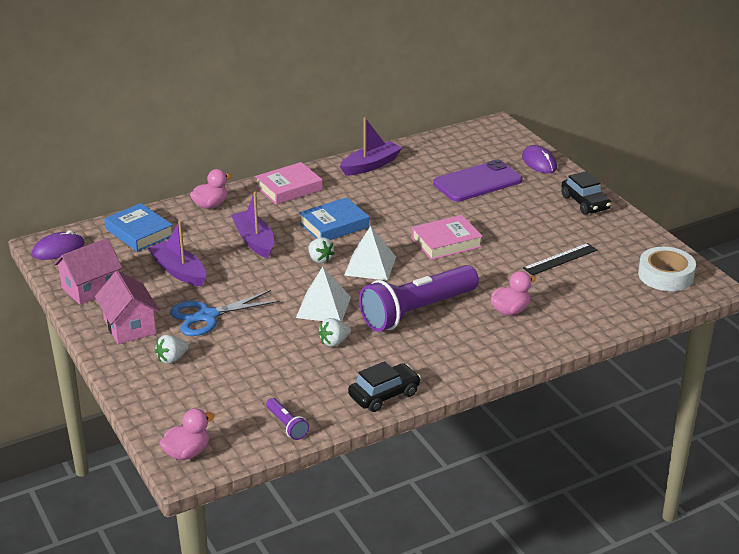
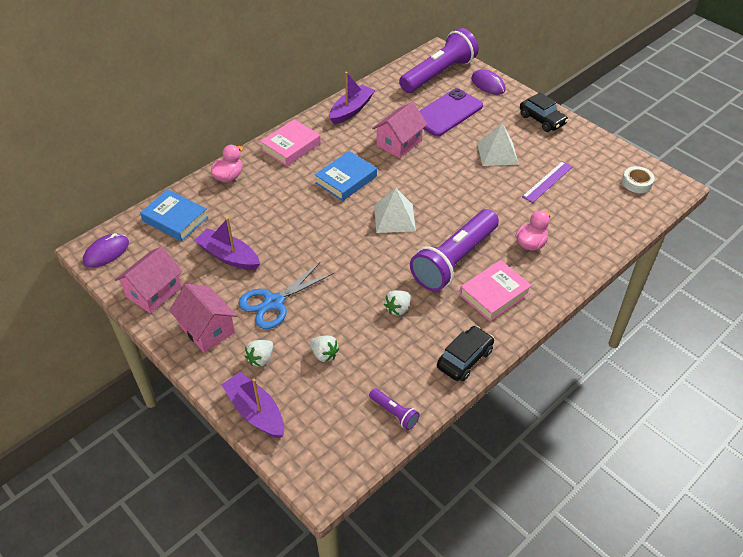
camera: 15 degrees left, 15 degrees up
(187, 453) = (317, 467): pink duck -> none
(254, 241) = (283, 209): purple boat -> purple boat (255, 412)
(320, 259) = (348, 219): white strawberry -> white strawberry (324, 354)
(323, 307) = (372, 271): white pyramid -> white pyramid (497, 153)
(409, 201) = (399, 143): none -> pink house
(446, 242) = (448, 181): pink book -> pink book (494, 294)
(486, 146) = (438, 74): none -> purple flashlight
(560, 259) = (547, 181): black ruler -> purple ruler
(665, 275) = (636, 183): white tape -> white tape, size x0.65

